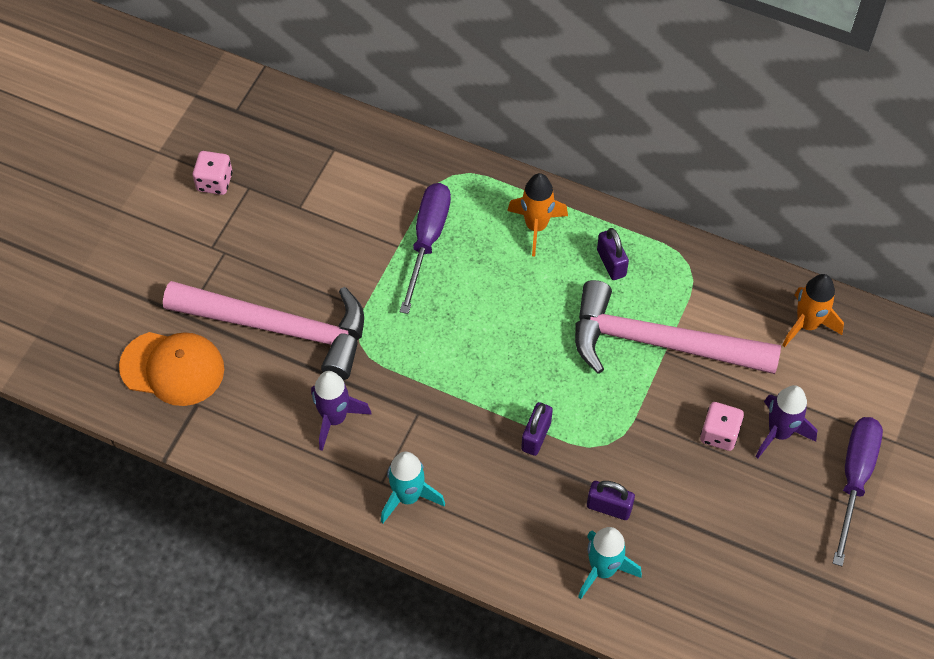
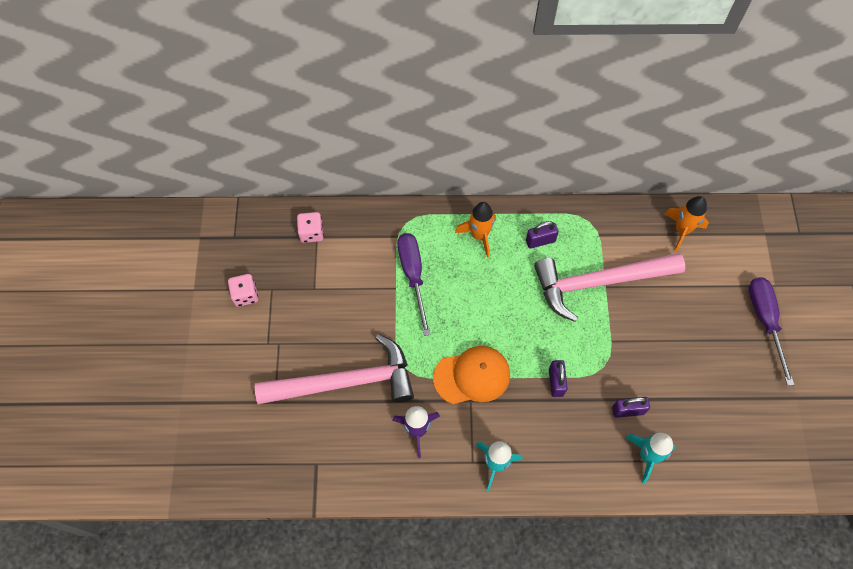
camera: 25 degrees left, 5 degrees up
(172, 368) = (285, 445): orange cap -> orange cap (472, 376)
(611, 263) = (540, 241): purple padlock -> purple padlock turned 60 degrees counterclockwise
(719, 434) = (668, 328): pink dice -> pink dice (311, 233)
(779, 433) = (704, 310): purple rocket -> none

